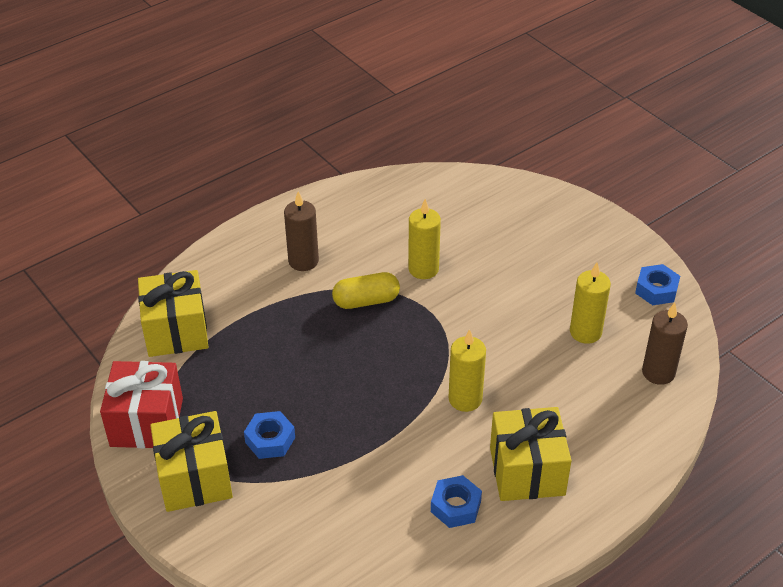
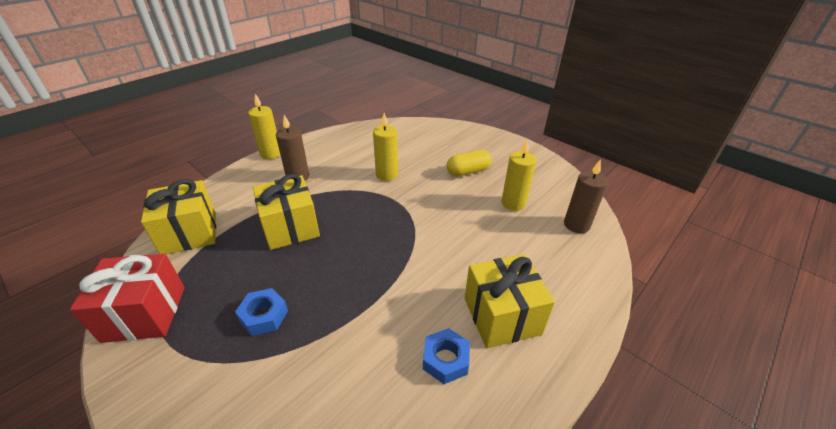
camera: 10 degrees left, 5 degrees down
(195, 478) = (183, 365): yellow gift -> yellow gift (290, 227)
(366, 301) = (346, 198): yellow capsule -> yellow capsule (468, 171)
(465, 399) = (434, 260): yellow candle -> yellow candle (271, 153)
(656, 290) = (551, 173): blue nut -> none

